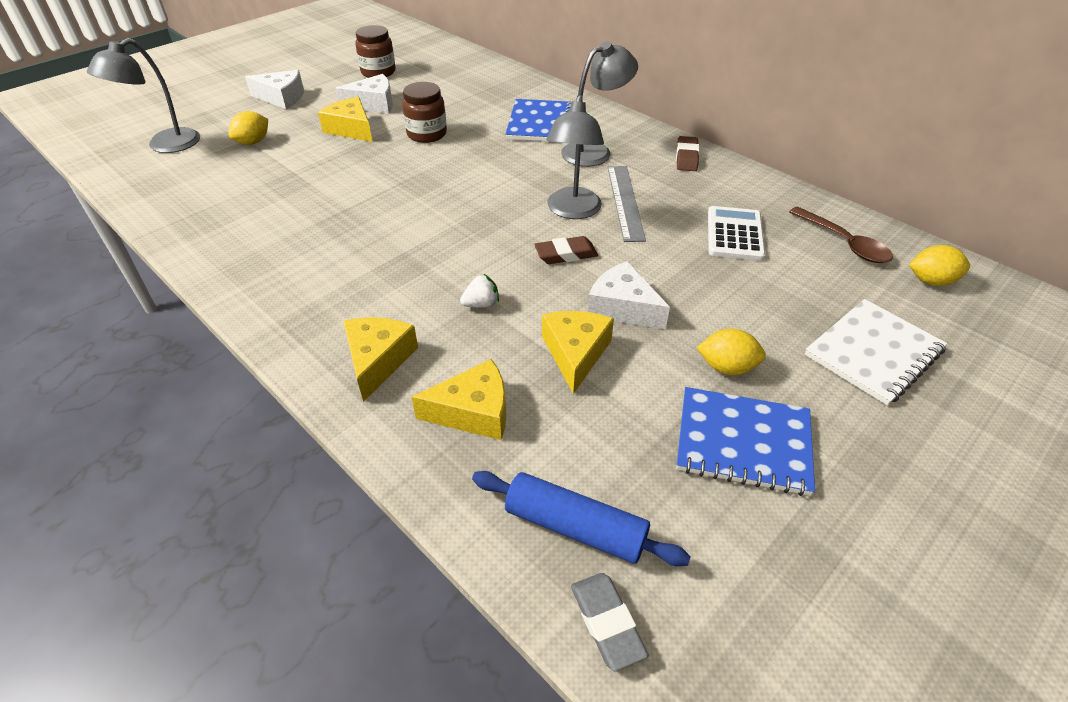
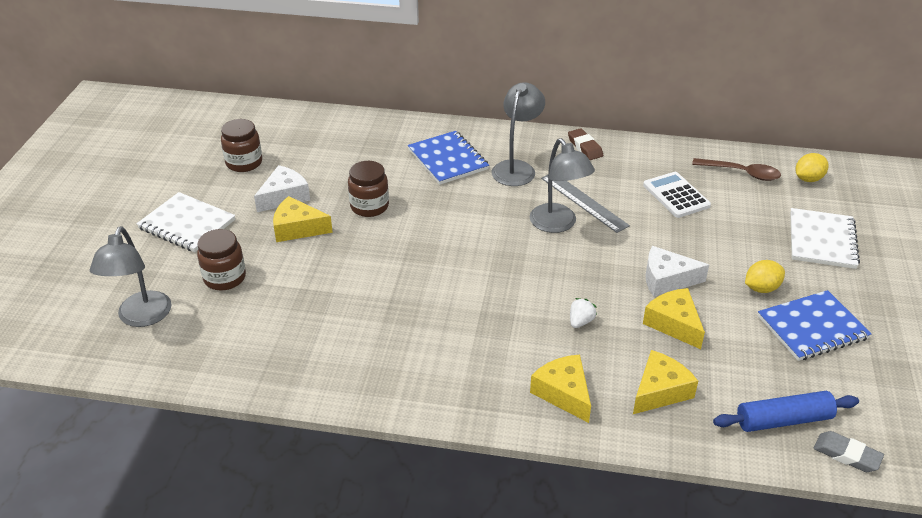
camera: 35 degrees left, 5 degrees down
(253, 142) = (225, 278): yellow lemon -> brown jar
(282, 98) = (187, 224): white cheese -> white notebook
(566, 254) = (591, 259): brown eraser -> none

